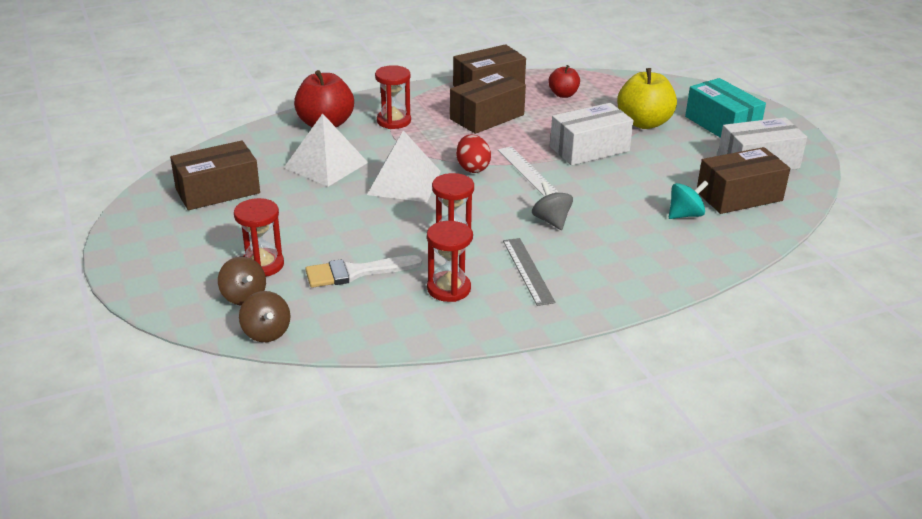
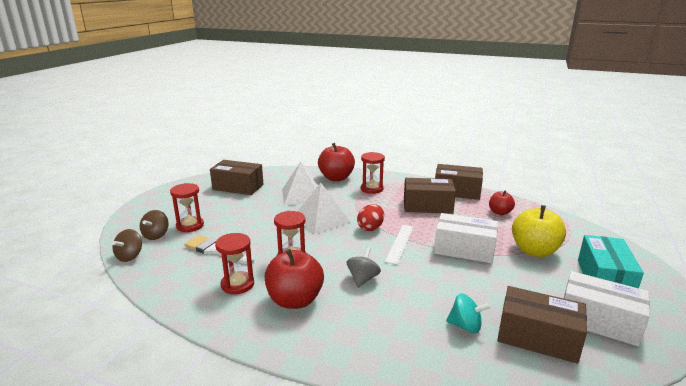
camera: 45 degrees right, 10 degrees down
(527, 271) = (295, 300): grey ruler -> red apple

